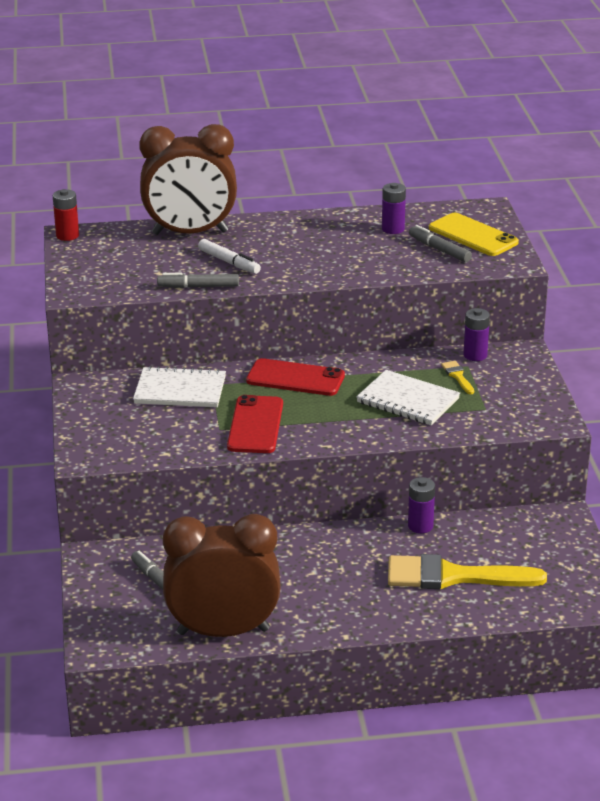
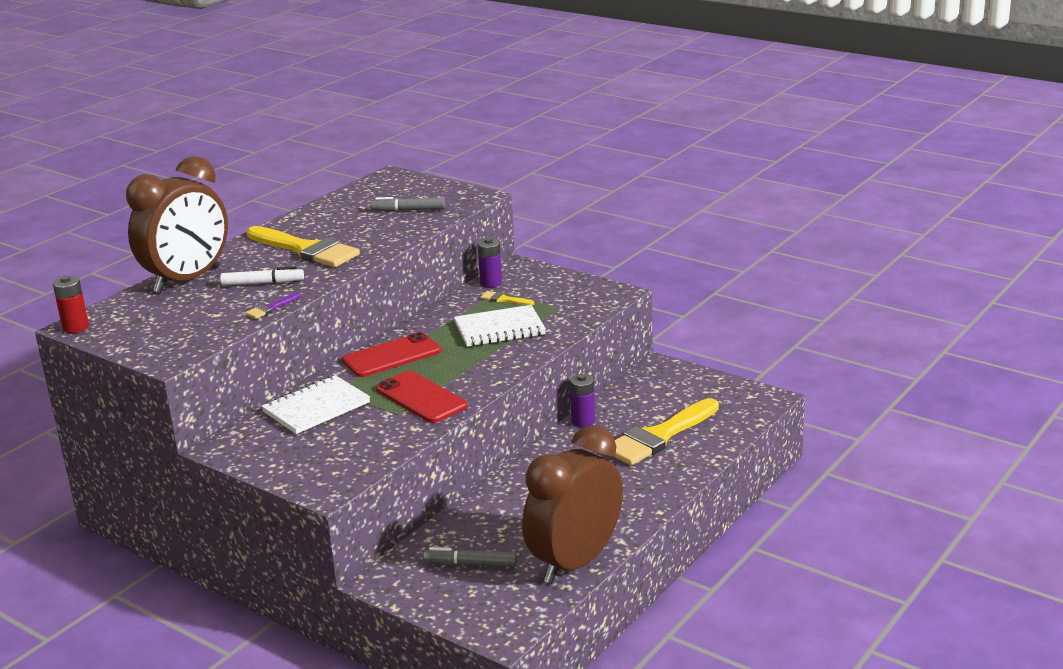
camera: 45 degrees left, 5 degrees down
(198, 287) = (271, 308): grey marker -> purple brush
(305, 248) = (306, 250): none -> yellow brush
(393, 229) = (348, 213): purple battery -> none
(473, 235) = (414, 193): yellow phone -> none

